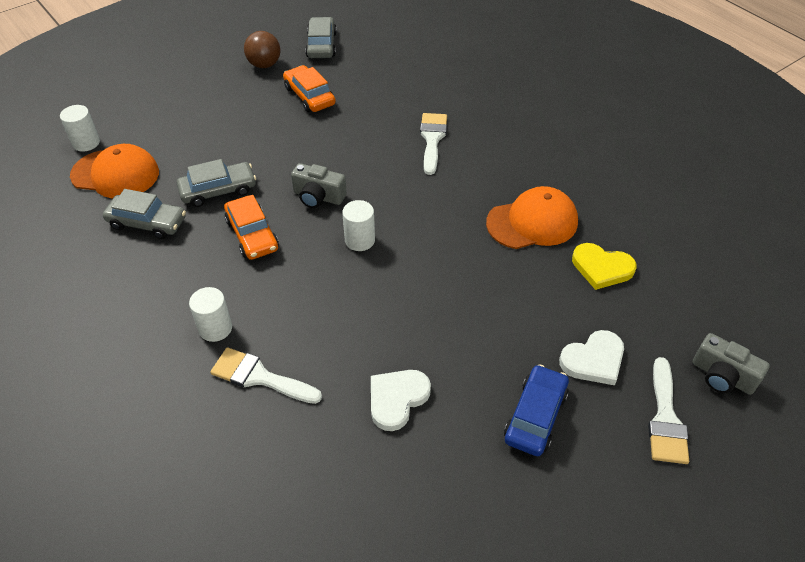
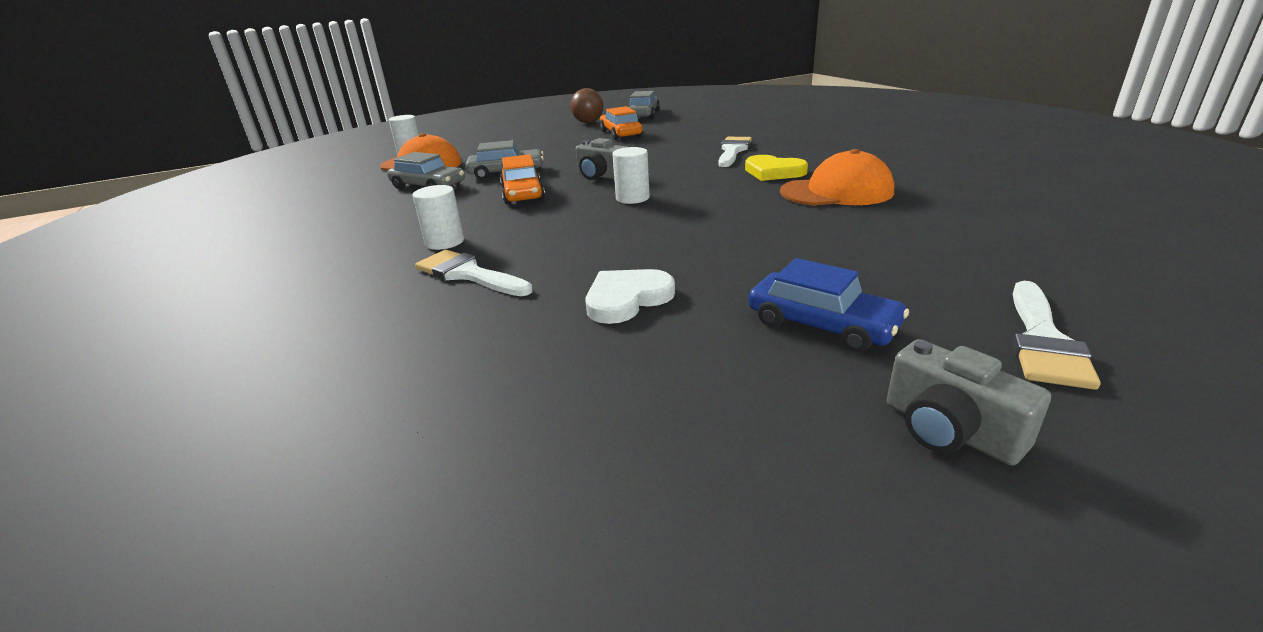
camera: 15 degrees right, 20 degrees down
(535, 416) = (822, 324): blue car -> blue car turned 90 degrees clockwise
(593, 360) = (916, 283): white heart -> none
(602, 268) = (926, 220): yellow heart -> yellow heart (773, 172)
(722, 376) = (1136, 307): grey camera -> grey camera (949, 430)

